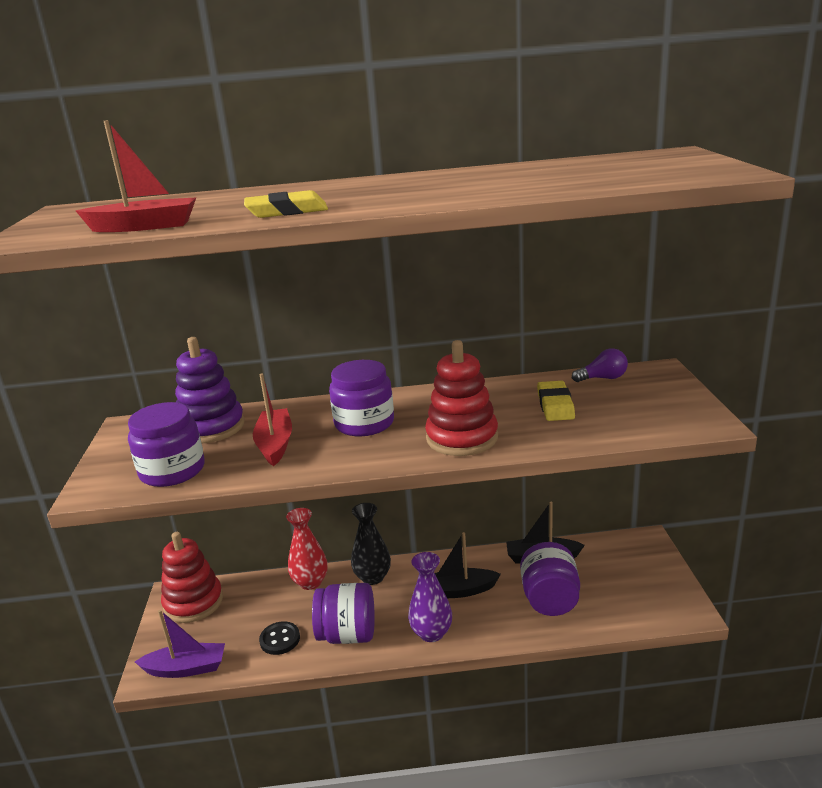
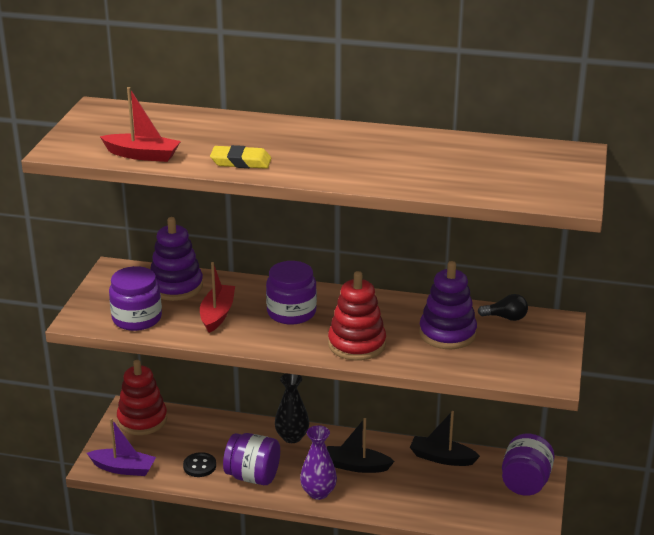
camera: 15 degrees right, 5 degrees up
(310, 582) = (240, 428): red vase -> none
(550, 600) = (427, 493): purple jar -> purple jar (525, 482)
(555, 405) = (447, 333): yellow eraser -> purple stacking toy
(603, 378) = (505, 317): purple light bulb -> black light bulb

